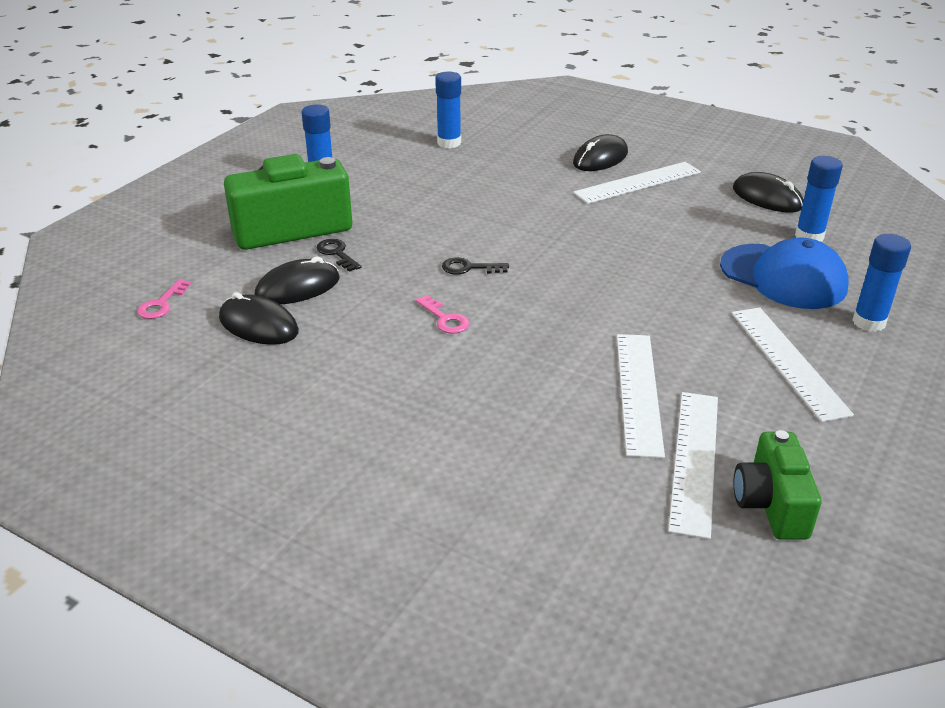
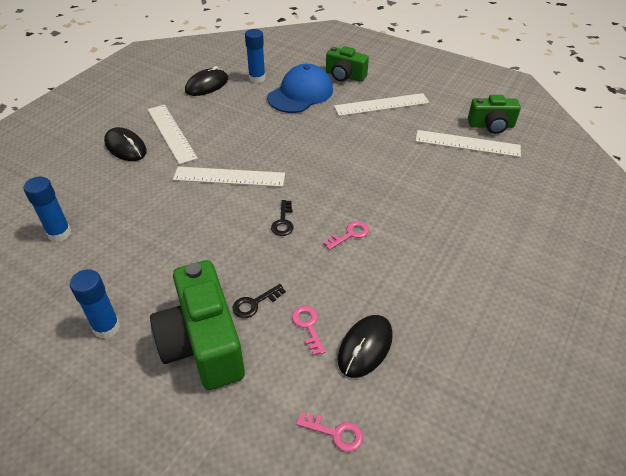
camera: 90 degrees left, 10 degrees up
(298, 287) = (308, 326): black mouse -> pink key
(638, 392) = (416, 156): white ruler -> white ruler (229, 177)
(868, 322) = (345, 76): blue glue stick -> green camera

